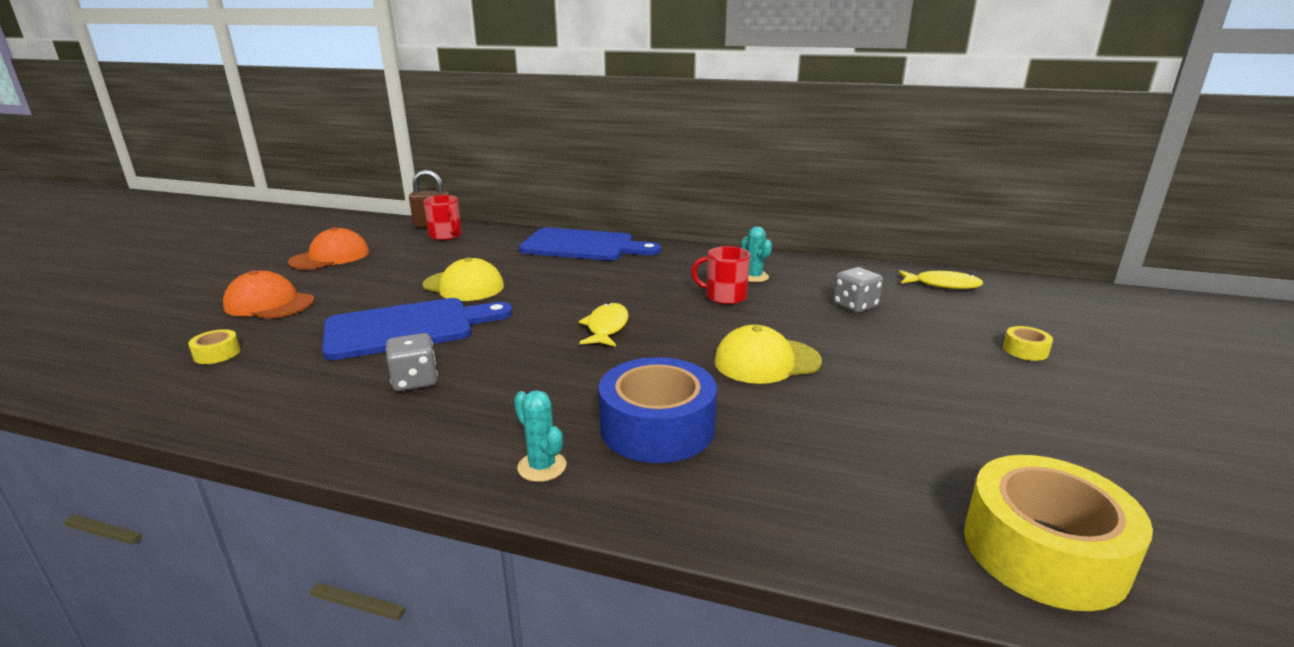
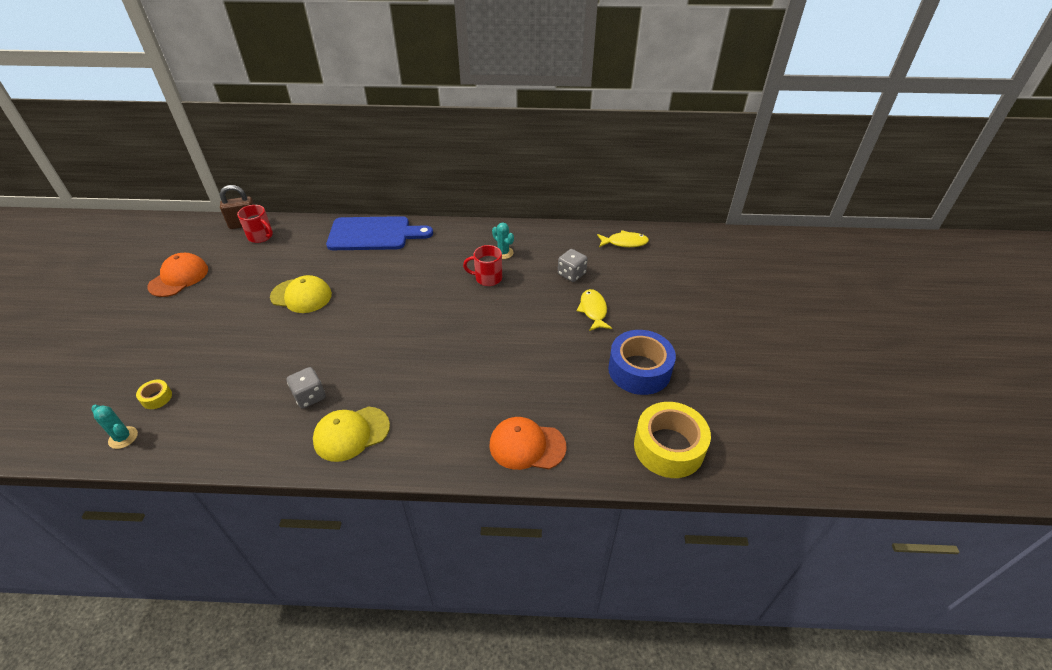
camera: 15 degrees left, 20 degrees up
(269, 303) = (162, 340): orange cap -> orange cap (527, 445)
(407, 328) = (281, 348): blue cutting board -> none
(542, 467) = (414, 448): turquoise cactus -> turquoise cactus (123, 437)
(606, 327) = (417, 323): yellow fish -> yellow fish (593, 310)
(657, 427) = (471, 405): blue tape -> blue tape (639, 370)
(766, 361) = (523, 337): yellow cap -> yellow cap (351, 433)
(1025, 350) = (670, 300): yellow tape -> none

